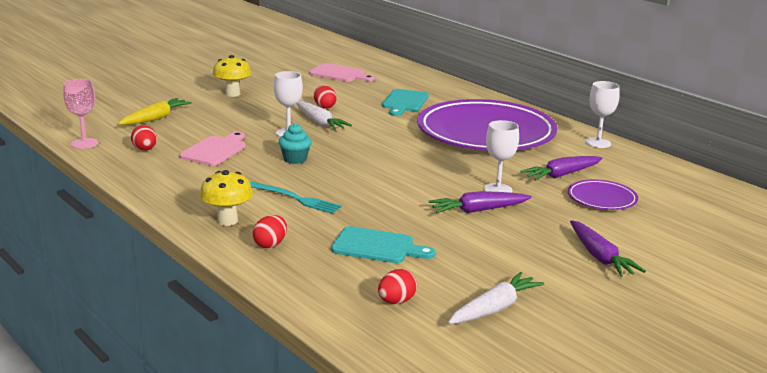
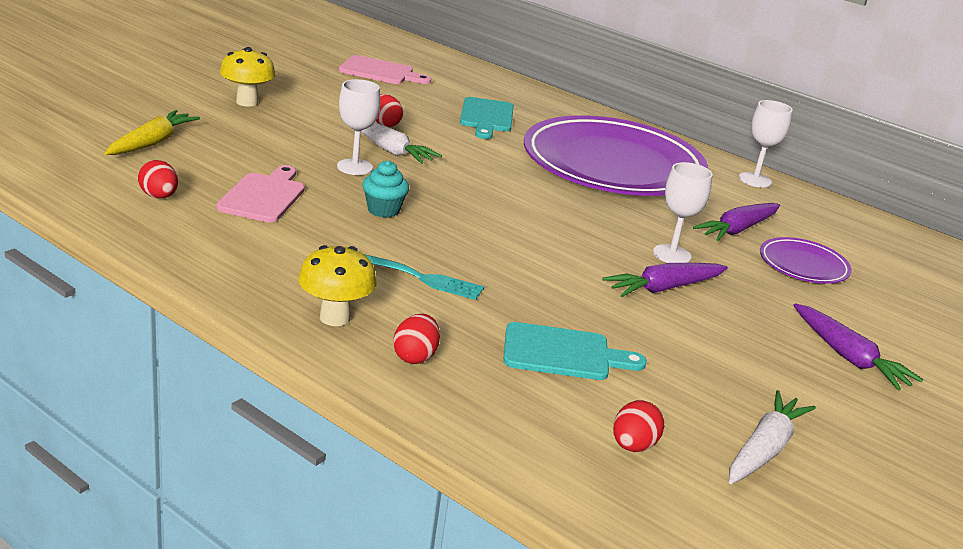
camera: 15 degrees left, 5 degrees up
(84, 143) = (61, 186): pink goblet -> none

